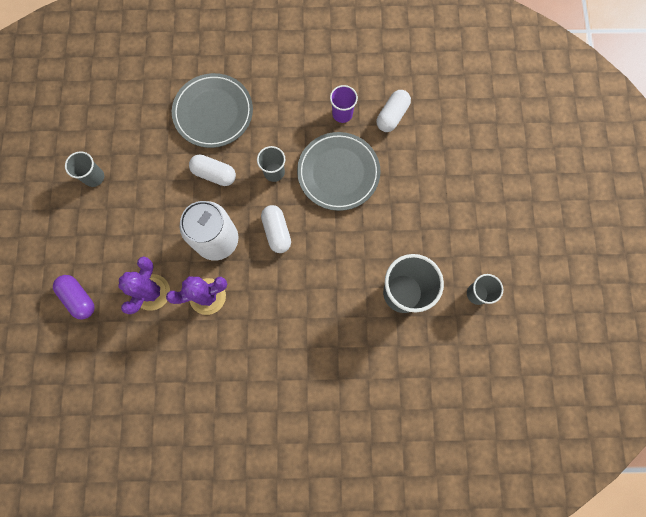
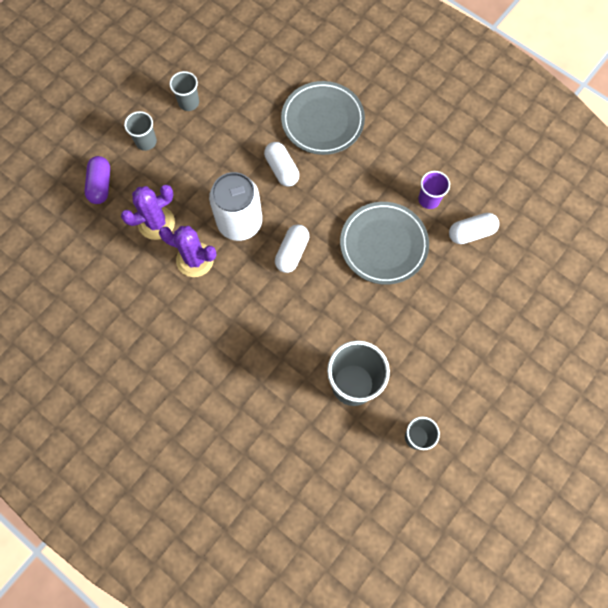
camera: 40 degrees right, 5 degrees down
(274, 172) = (331, 204): grey cup -> grey cup (146, 141)

